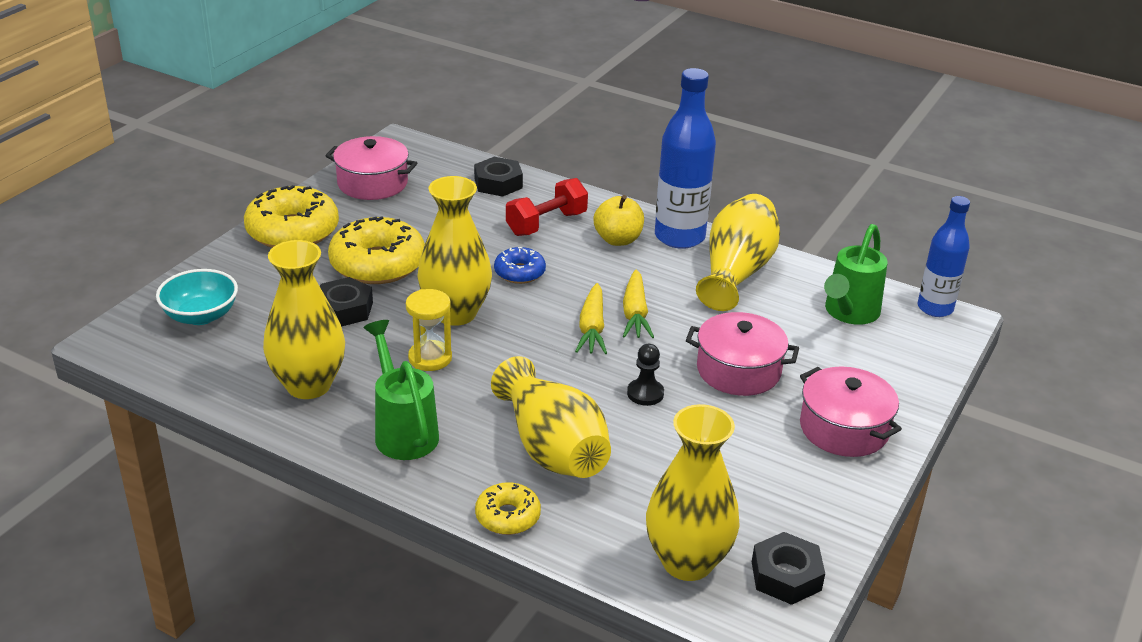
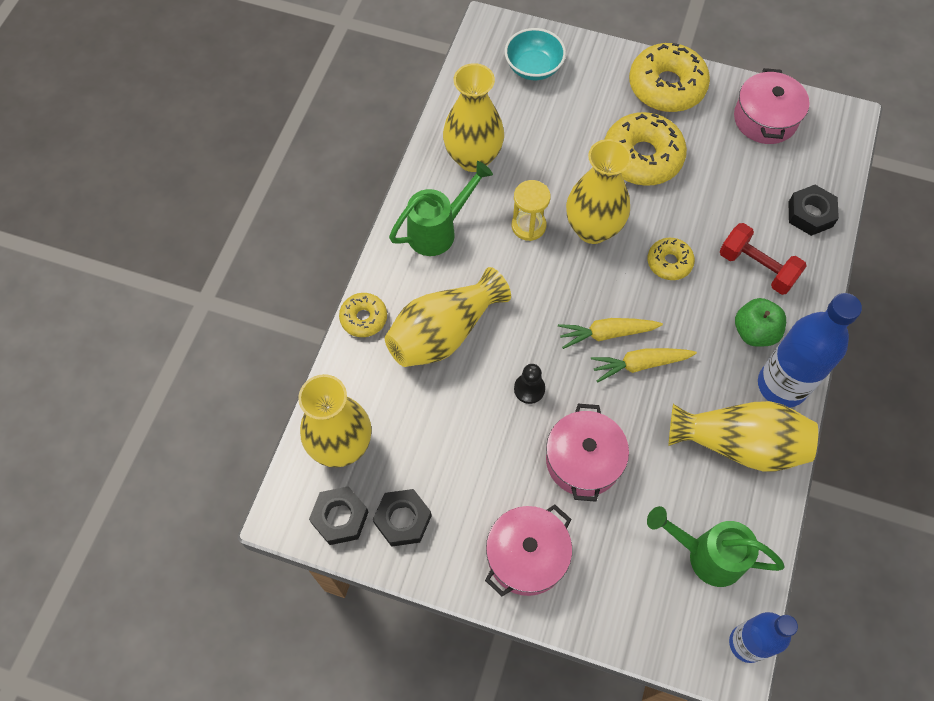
camera: 80 degrees right, 30 degrees up
(344, 309) = (572, 153): black nut -> black nut (403, 520)
(519, 272) = (669, 262): blue donut -> yellow donut
(618, 240) = (754, 332): yellow apple -> green apple

